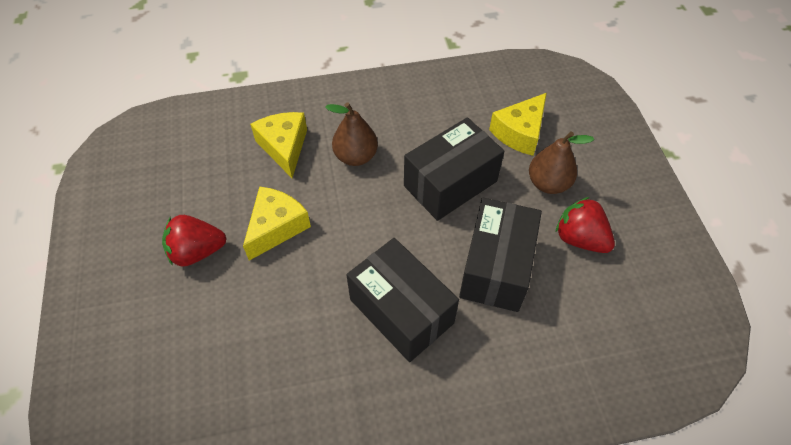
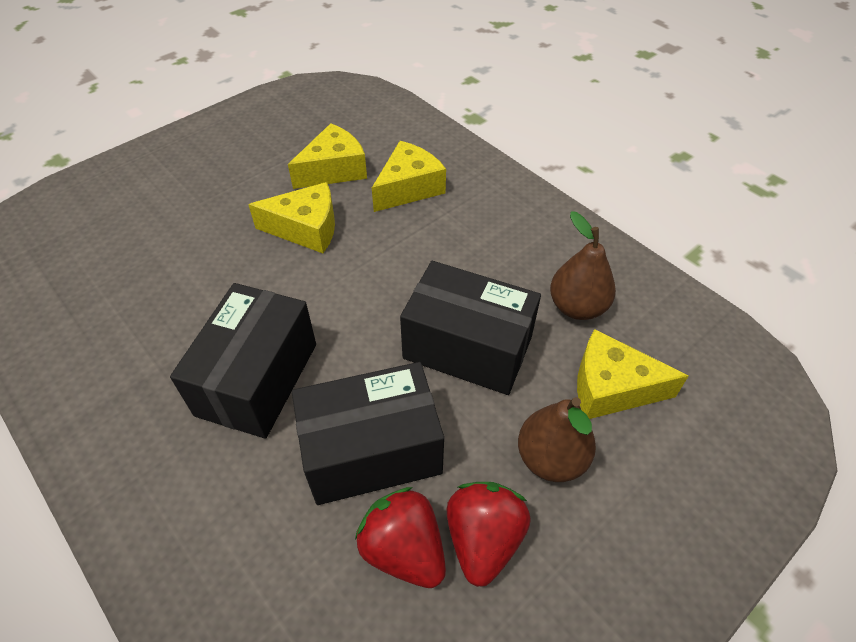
camera: 60 degrees right, 5 degrees down
(197, 251) = (245, 190): red strawberry -> red strawberry (404, 549)
(224, 183) = (334, 170): none -> yellow cheese
(356, 156) = (440, 246): brown pear -> brown pear (577, 307)

